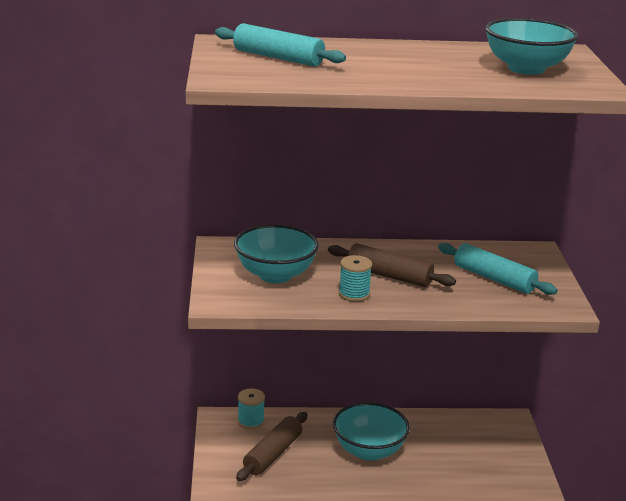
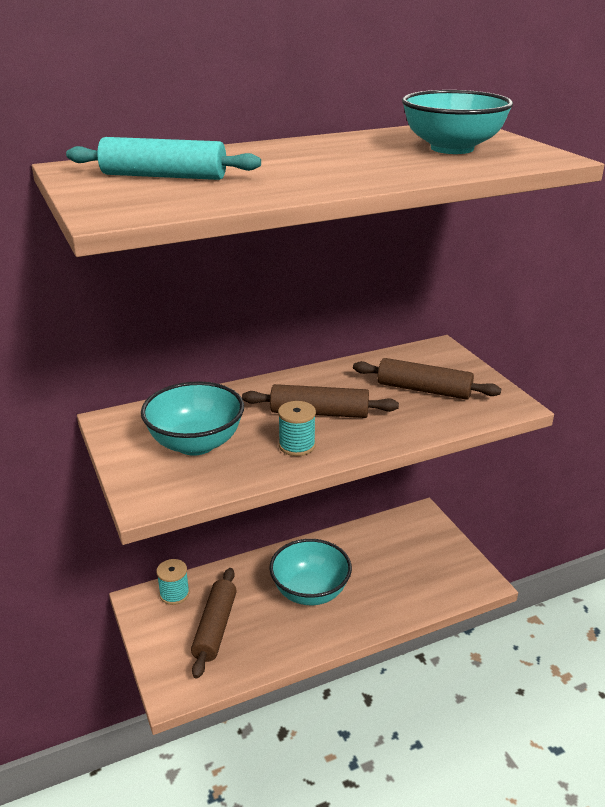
camera: 20 degrees left, 5 degrees up
(494, 279) = (423, 390): turquoise rolling pin -> brown rolling pin

